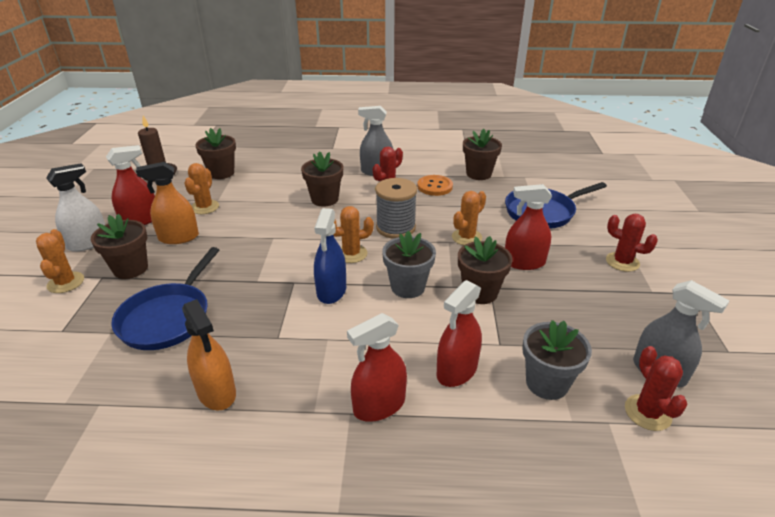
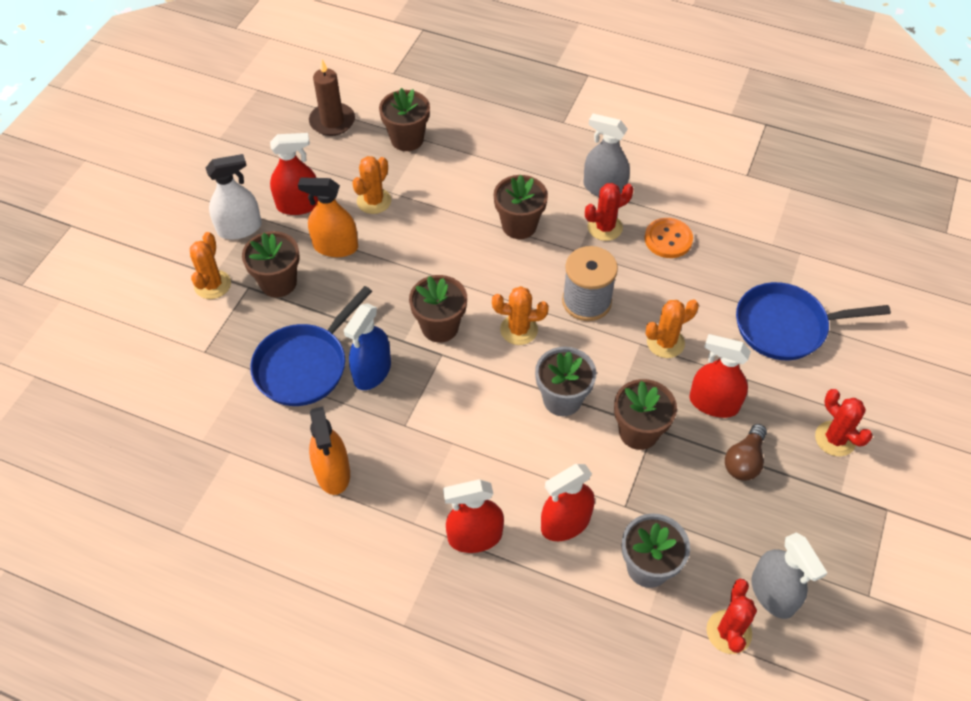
camera: 20 degrees right, 20 degrees up
(331, 291) = (478, 379): blue spray bottle -> blue spray bottle (372, 372)
(478, 174) = (739, 230): brown flower pot -> brown flower pot (440, 327)
(570, 290) = (744, 461): none -> brown light bulb

